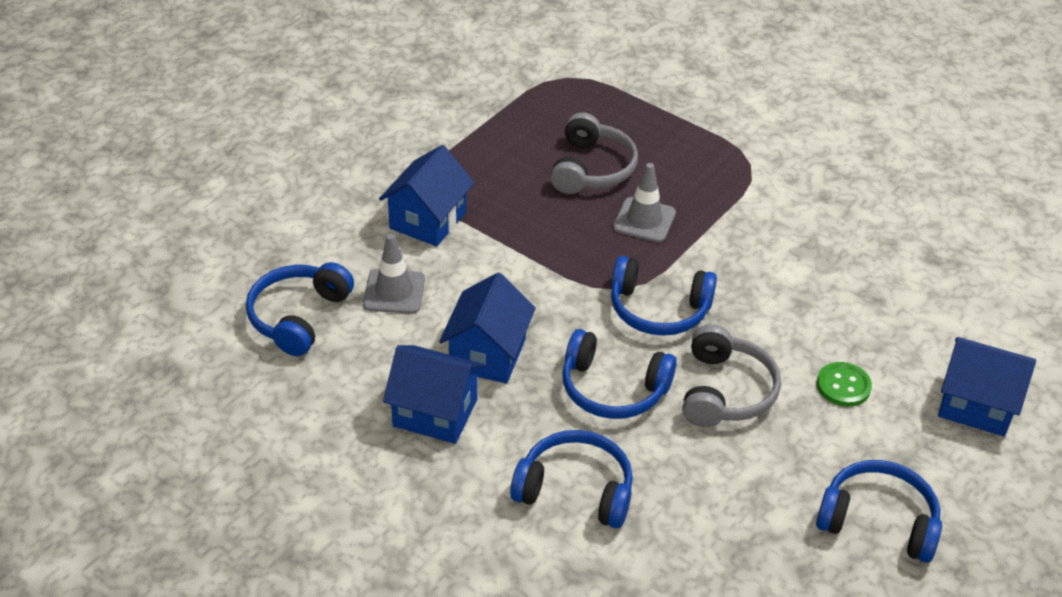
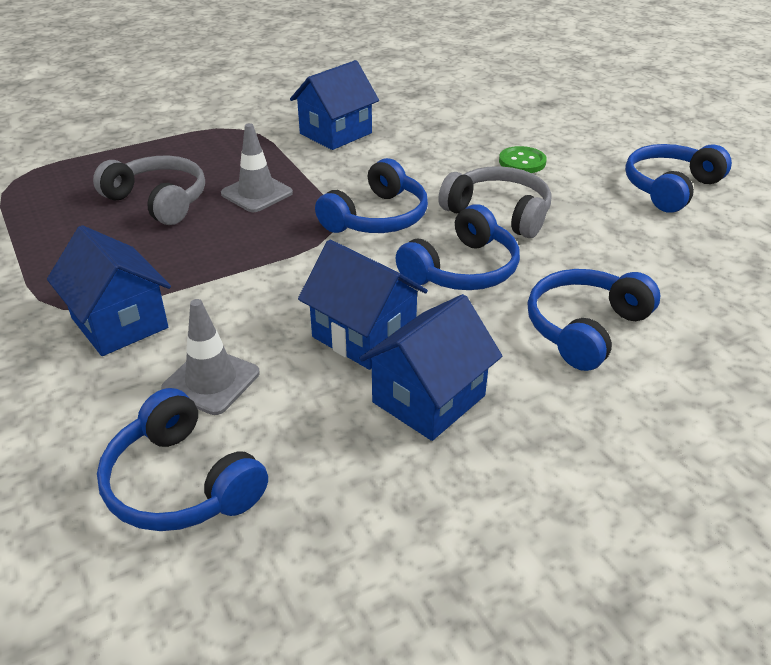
camera: 65 degrees left, 5 degrees down
(976, 405) = (568, 121): blue house -> blue house (335, 133)

